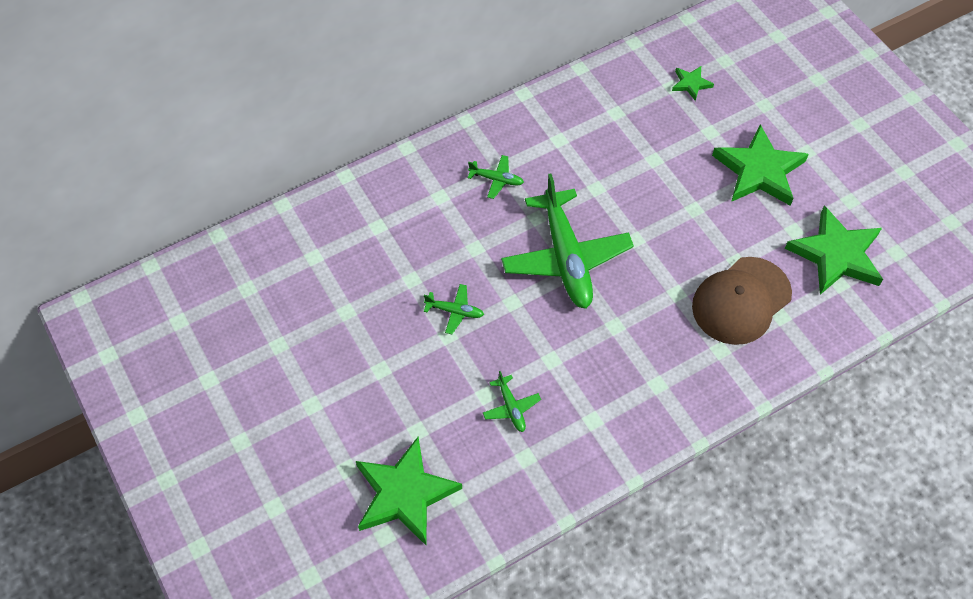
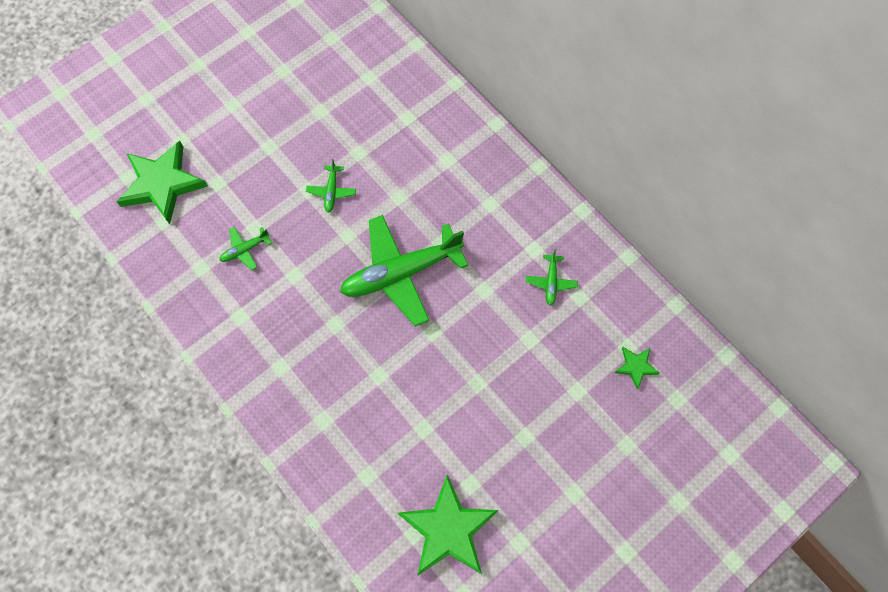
camera: 80 degrees right, 10 degrees up
(496, 179) = (476, 202): green plane -> green plane (551, 282)
(741, 301) = (379, 436): brown cap -> none
(759, 171) = (538, 444): green star -> none

